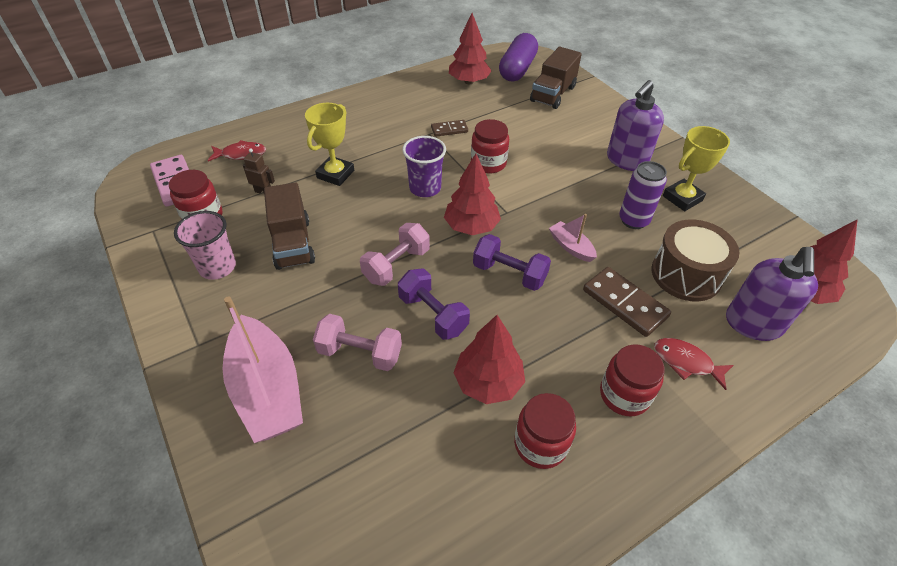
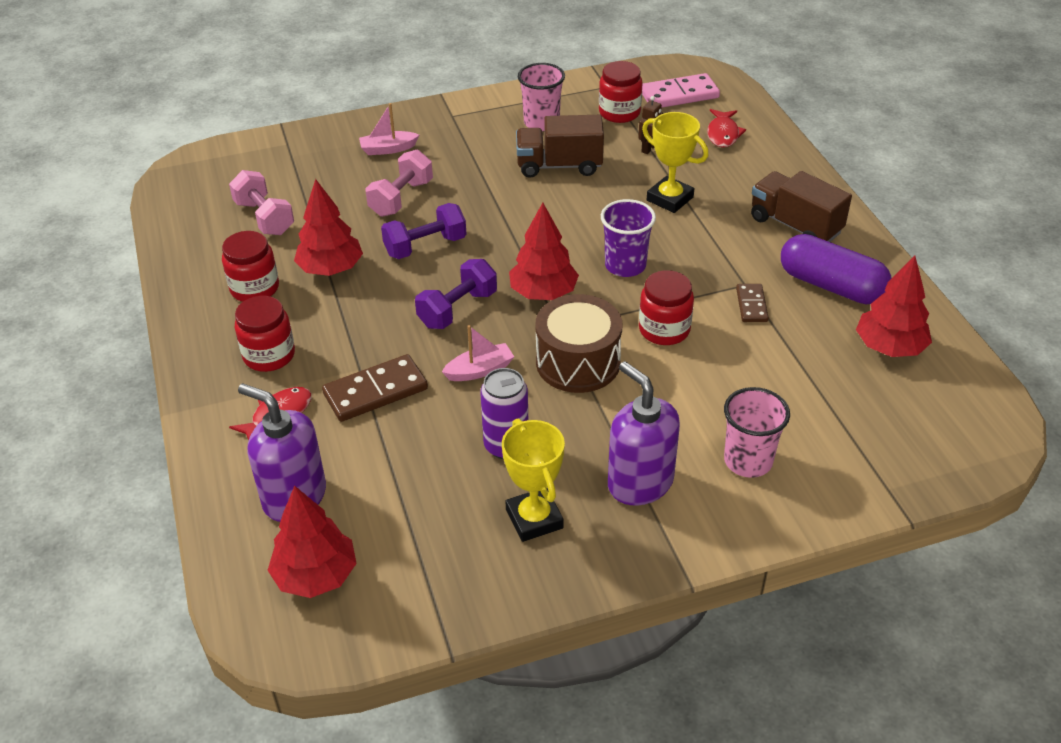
camera: 105 degrees right, 5 degrees down
(267, 390) = (388, 149): pink boat -> pink boat, size x0.48
(396, 265) = (502, 230): pink dumbbell -> pink dumbbell (264, 218)
(517, 69) = (933, 416): purple capsule -> purple capsule (831, 286)
(553, 94) = (845, 444): brown truck -> brown truck (795, 226)
(585, 124) = (748, 461): none -> pink cup
(686, 274) = (393, 464): brown drum -> brown drum (578, 362)

